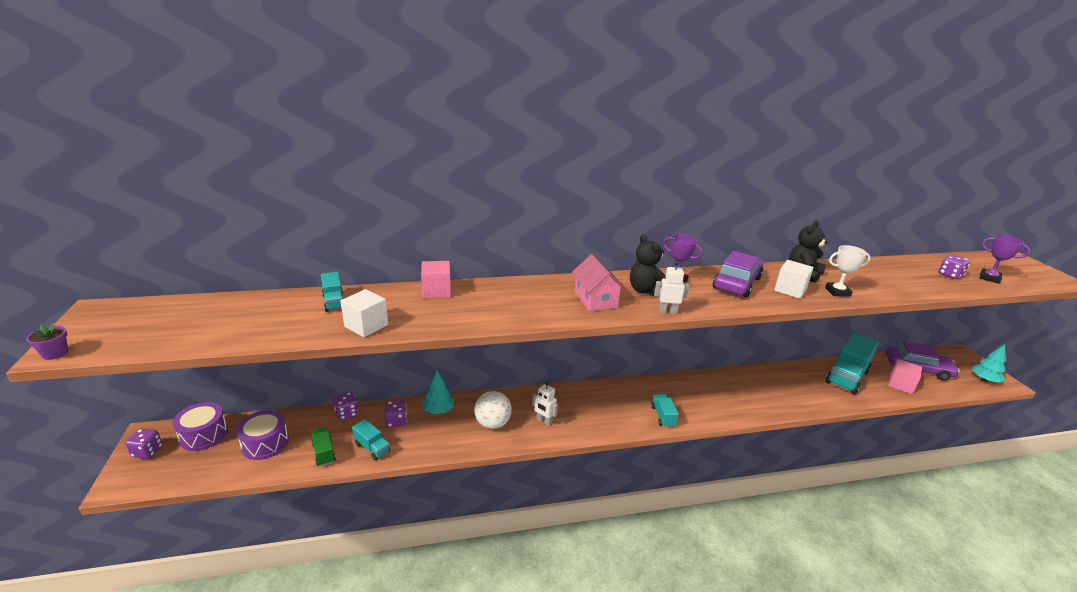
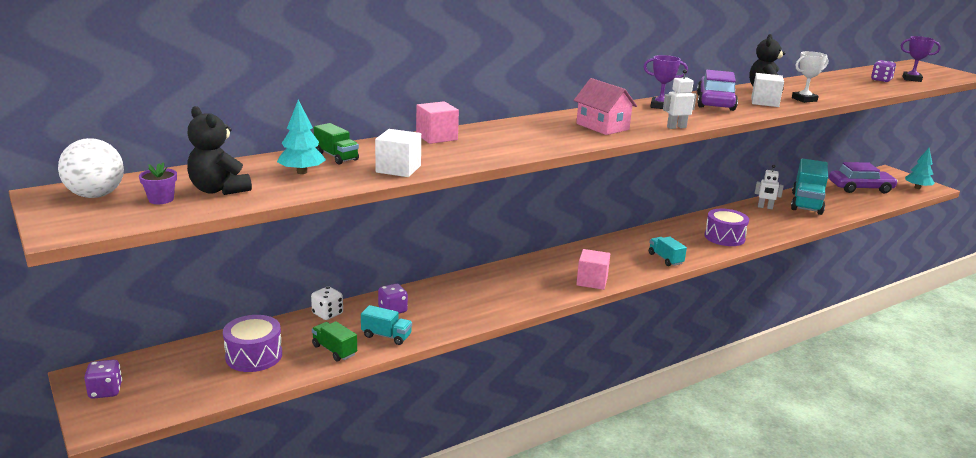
camera: 20 degrees left, 5 degrees down
(55, 353) = (64, 231): purple flower pot -> purple flower pot (161, 199)
(204, 435) = (165, 363): purple drum -> purple drum (724, 237)
(334, 302) = (336, 157): turquoise truck -> green truck
(346, 413) = (327, 314): purple dice -> white dice
(438, 410) = (432, 293): turquoise tree -> turquoise tree (302, 172)
(492, 423) = (501, 293): white ball -> white ball (96, 195)
(544, 421) = (552, 282): white robot -> white robot (765, 207)
(646, 291) = (641, 115): black teddy bear -> black teddy bear (219, 190)
(901, 384) = (854, 201): pink cube -> pink cube (592, 281)

